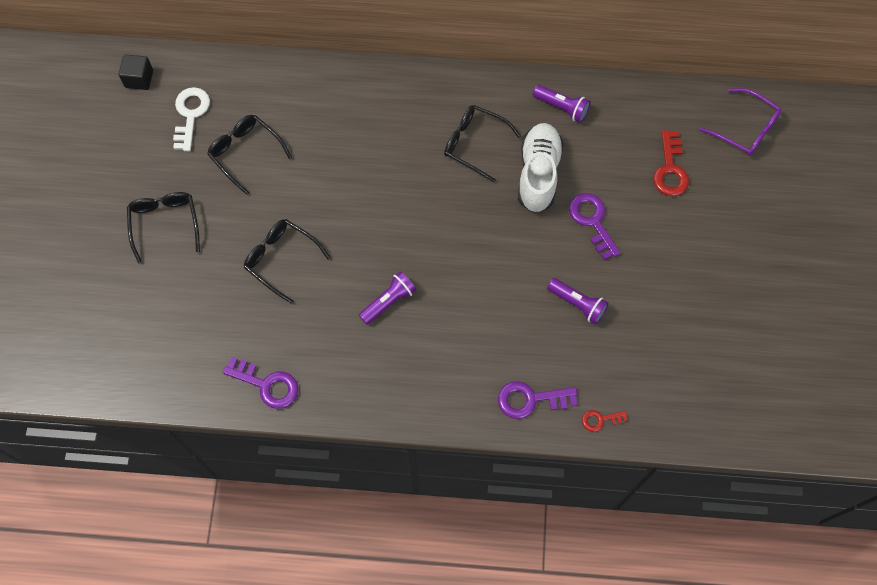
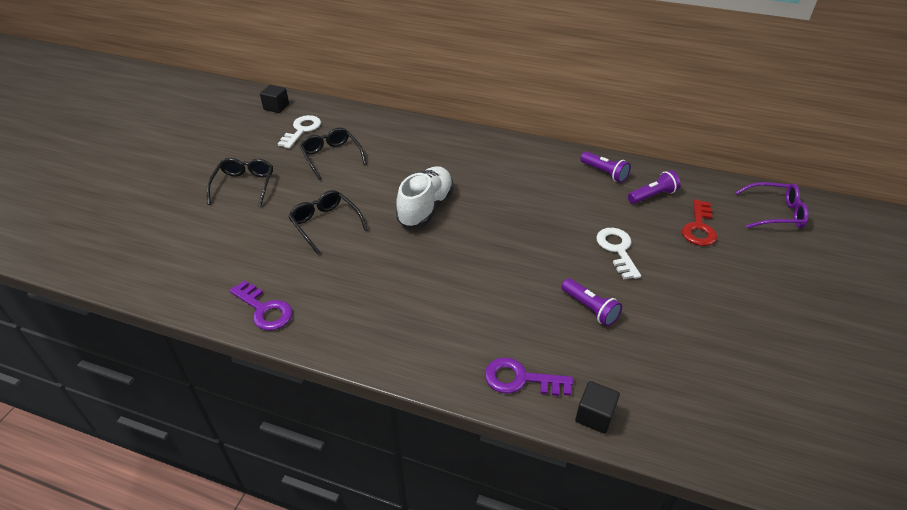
camera: 15 degrees right, 25 degrees down
(388, 301) = (406, 271): purple flashlight -> purple flashlight (652, 196)
(474, 144) = (522, 182): black glasses -> none
(538, 174) = (573, 210): white shoe -> white shoe (426, 208)
(592, 221) = (617, 250): purple key -> white key
(600, 420) = (594, 416): red key -> black cube
(745, 129) = (775, 213): purple glasses -> purple glasses turned 45 degrees counterclockwise

